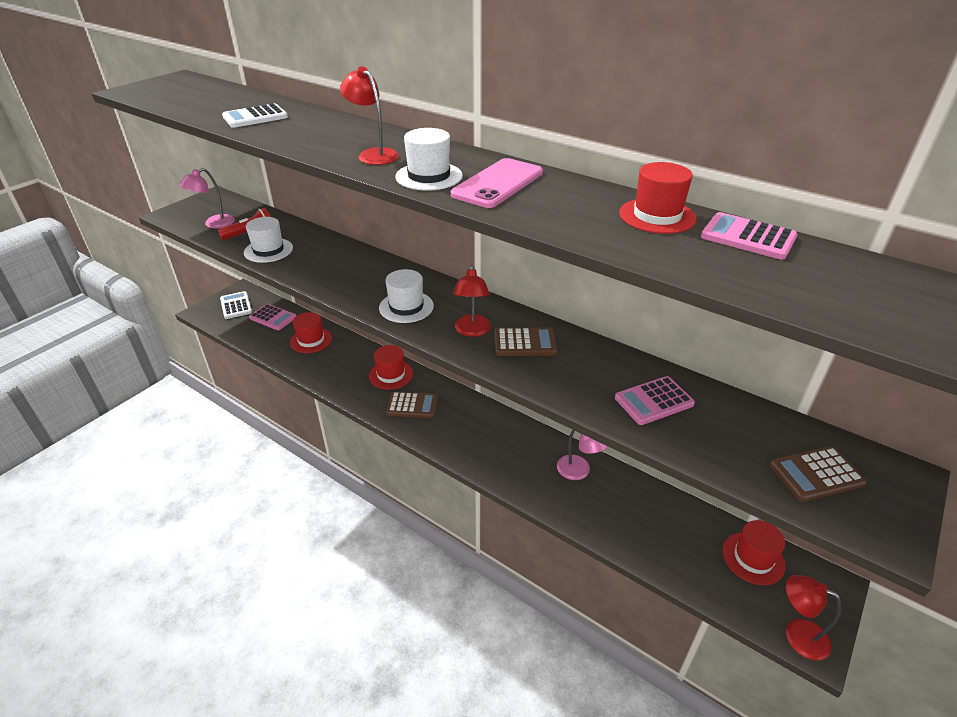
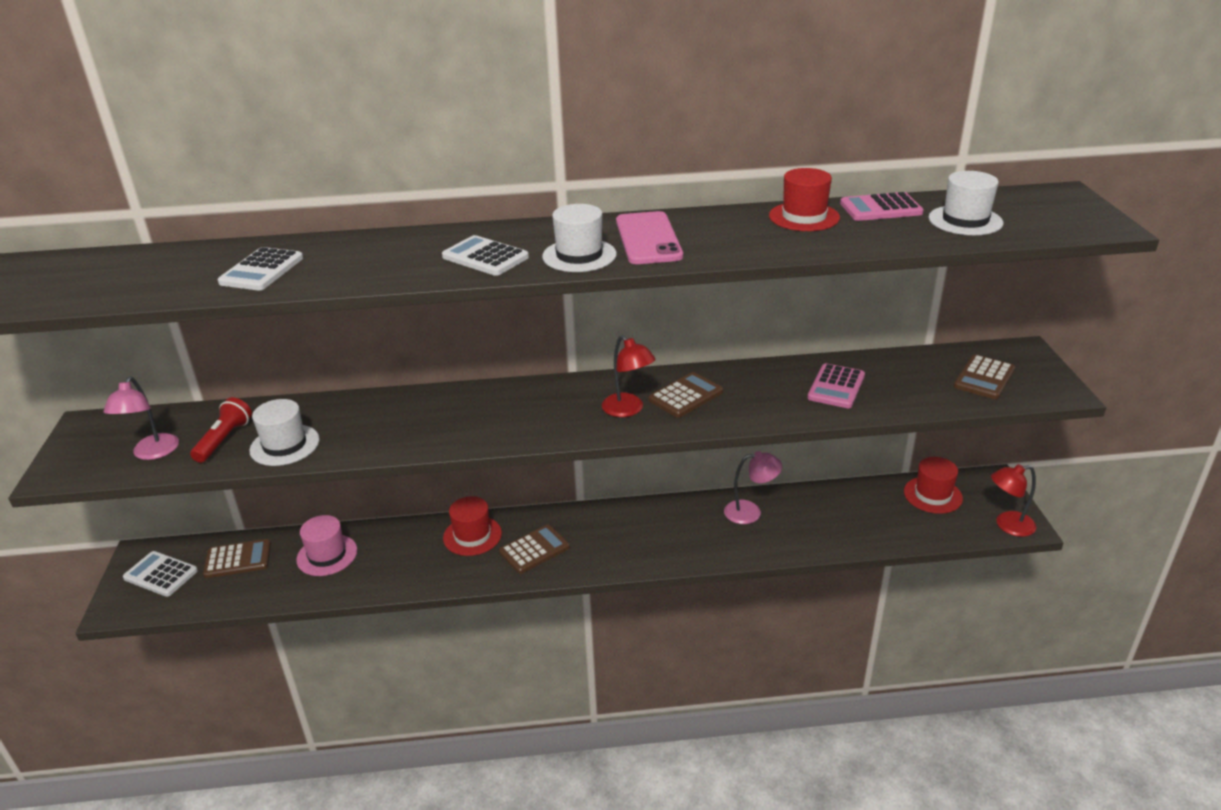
camera: 40 degrees left, 5 degrees down
(273, 318) = (238, 559): pink calculator -> brown calculator
(311, 340) = (327, 555): red hat -> pink hat
(373, 154) = (485, 257): red lamp -> white calculator
(406, 307) = (535, 421): white hat -> white hat (965, 220)

